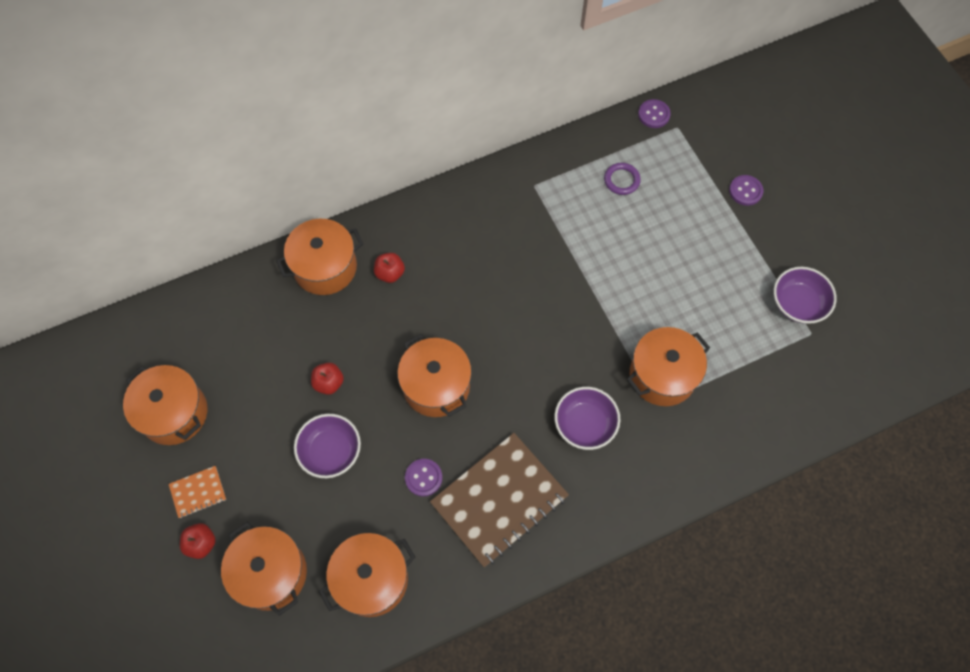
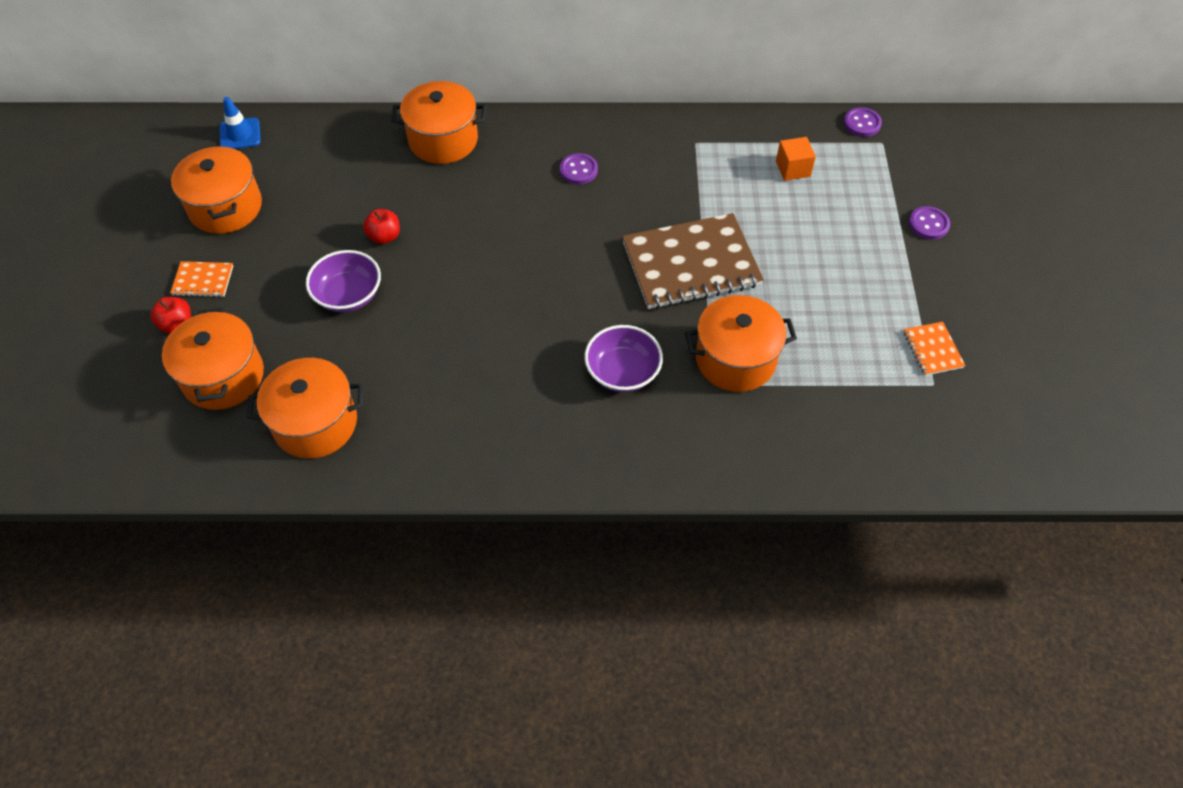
camera: 25 degrees right, 10 degrees down
(142, 334) = (240, 134): none -> blue traffic cone
(390, 273) = (503, 167): red apple -> none
(423, 478) = (424, 354): purple button -> purple button (578, 170)
(436, 386) = (488, 278): orange pot -> none
(499, 500) = (489, 405): brown notebook -> brown notebook (691, 264)
(621, 180) = (793, 169): purple ring -> orange cube
(797, 303) = (932, 350): purple bowl -> orange notebook

